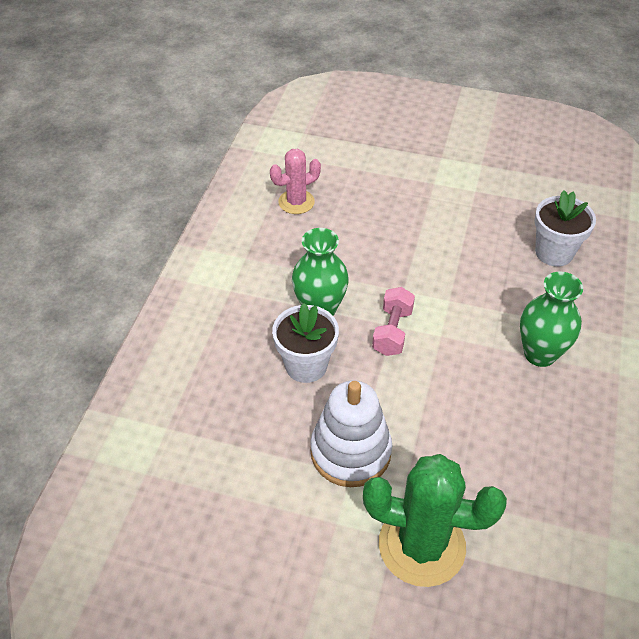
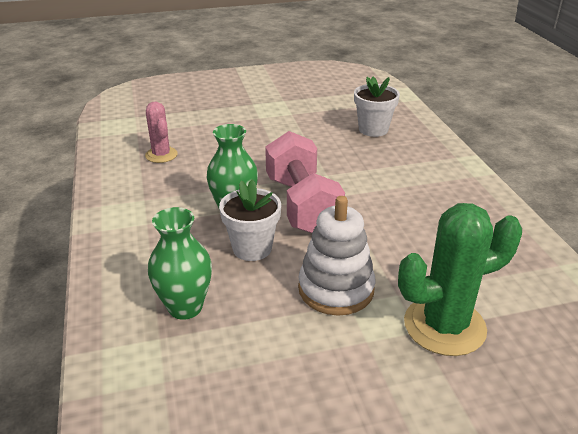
camera: 30 degrees left, 15 degrees down
(296, 202) = (161, 155): pink cactus -> pink cactus turned 60 degrees counterclockwise
(392, 331) = (302, 205): pink dumbbell -> pink dumbbell, size x1.94
(540, 354) = (415, 183): green vase -> green vase (185, 307)

